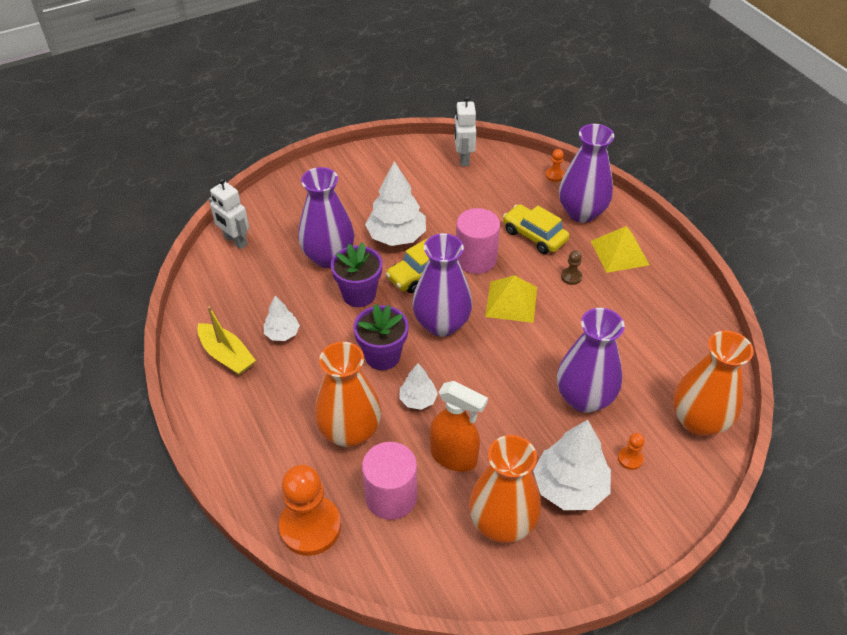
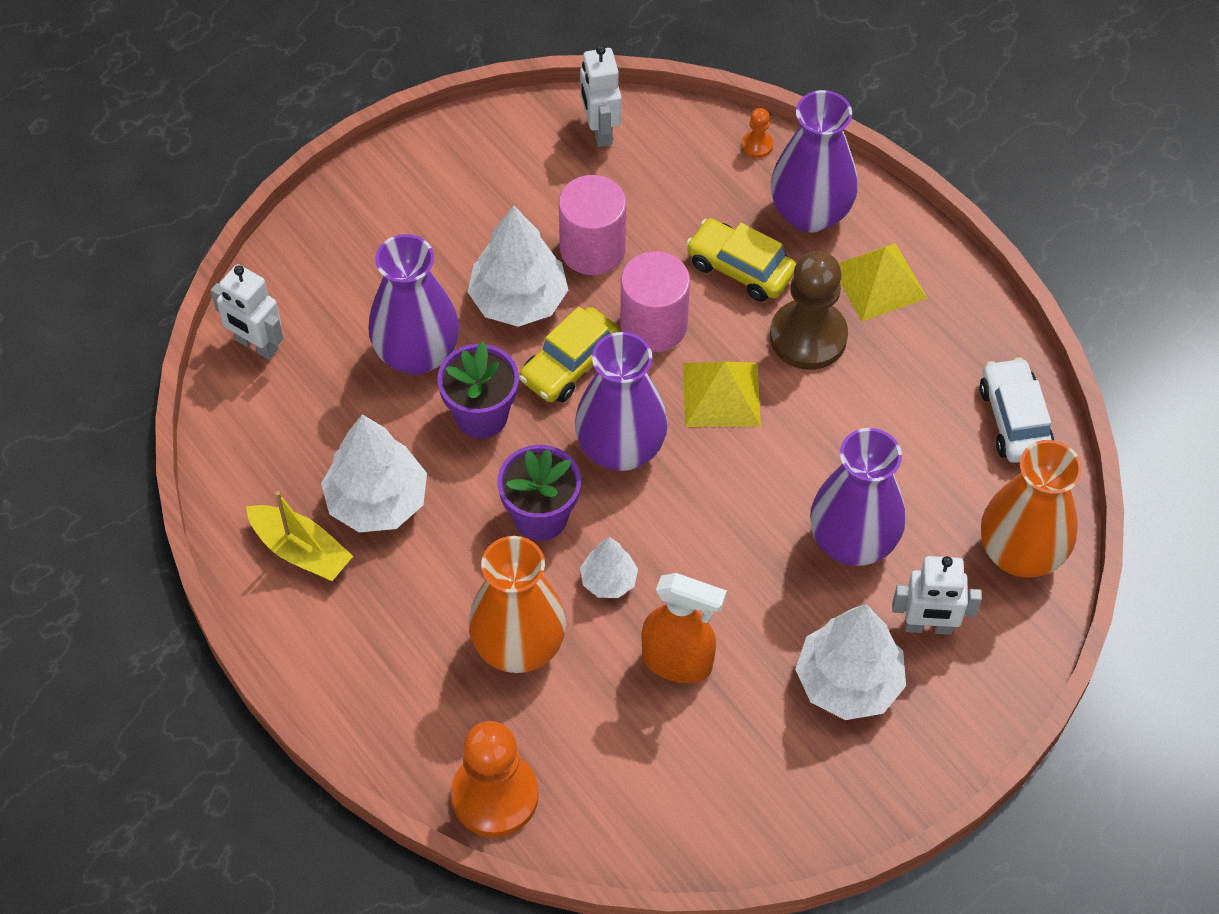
camera: 10 degrees left, 10 degrees up
(282, 333) = (377, 501): white tree -> white tree, size x1.85
(391, 496) = (599, 734): pink cylinder -> pink cylinder (592, 249)
(502, 523) = (761, 749): orange vase -> none
(571, 277) = (808, 337): brown pawn -> brown pawn, size x2.33
(630, 459) = (928, 626): orange pawn -> white robot
(700, 340) = (1014, 420): none -> white car

